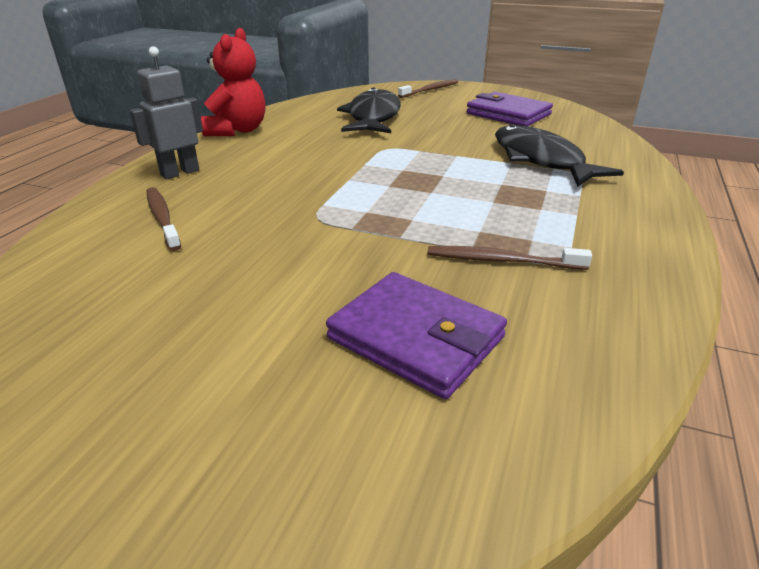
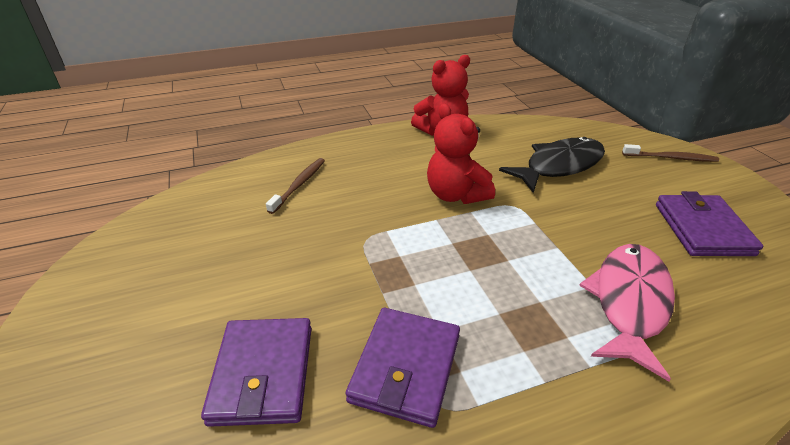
camera: 50 degrees right, 5 degrees up
(180, 173) = (357, 153): grey robot -> none
(333, 160) = (455, 195): none -> red teddy bear
(501, 260) = (406, 368): brown toothbrush -> purple wallet
(541, 160) = (629, 302): black fish -> pink fish

